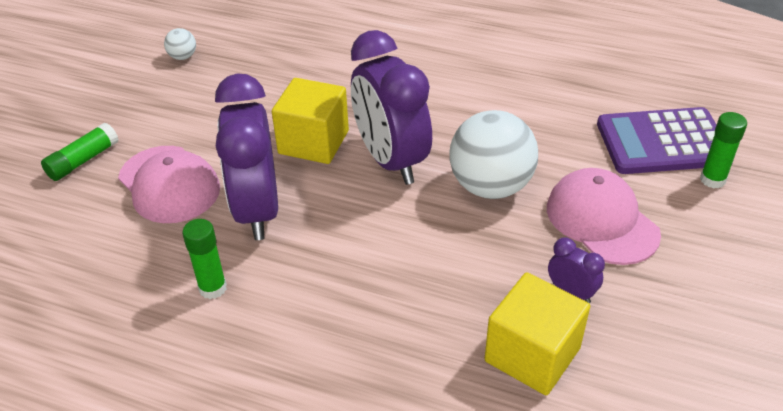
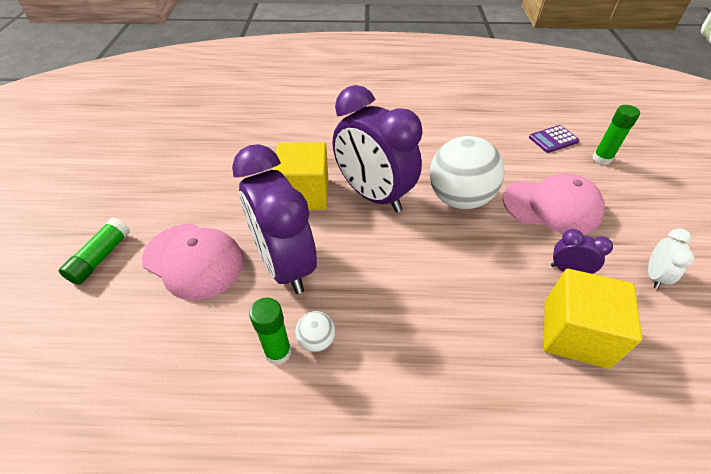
camera: 20 degrees left, 5 degrees up
(183, 57) = (161, 146): white ball -> white ball (316, 340)
(601, 220) = (552, 206): pink cap -> pink cap turned 150 degrees clockwise
(662, 142) = (553, 139): purple calculator -> purple calculator, size x0.48
(675, 324) = (654, 275): none -> white clock

